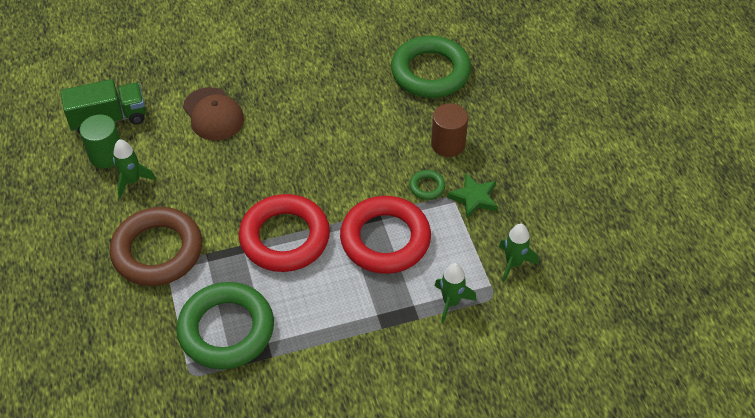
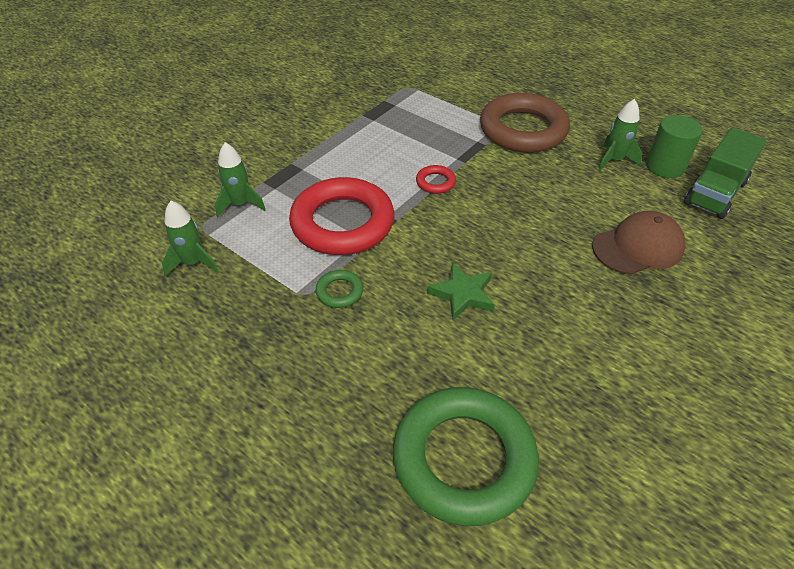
camera: 145 degrees right, 5 degrees down
(213, 114) = (638, 247): brown cap -> brown cap turned 135 degrees clockwise
(226, 330) = (412, 113): green ring -> none
(285, 237) = (435, 182): red ring -> red ring, size x0.41
(448, 144) = (353, 356): brown cylinder -> none
(474, 198) = (276, 307): green star -> green star (462, 294)

